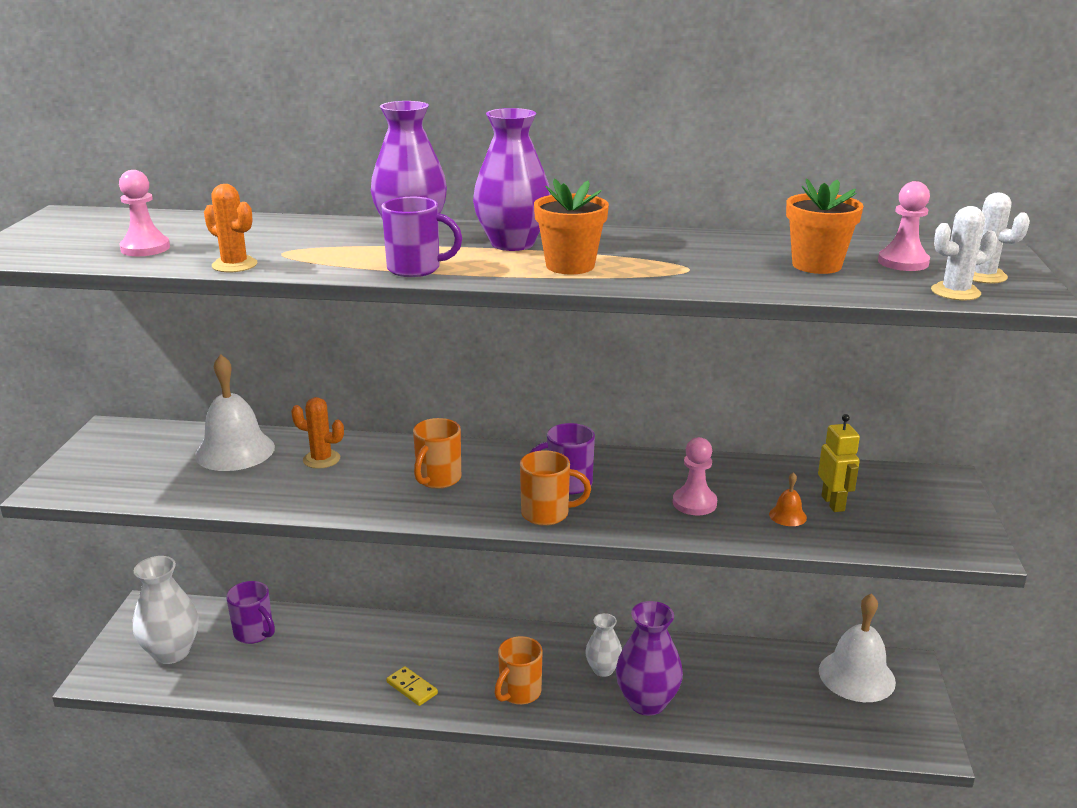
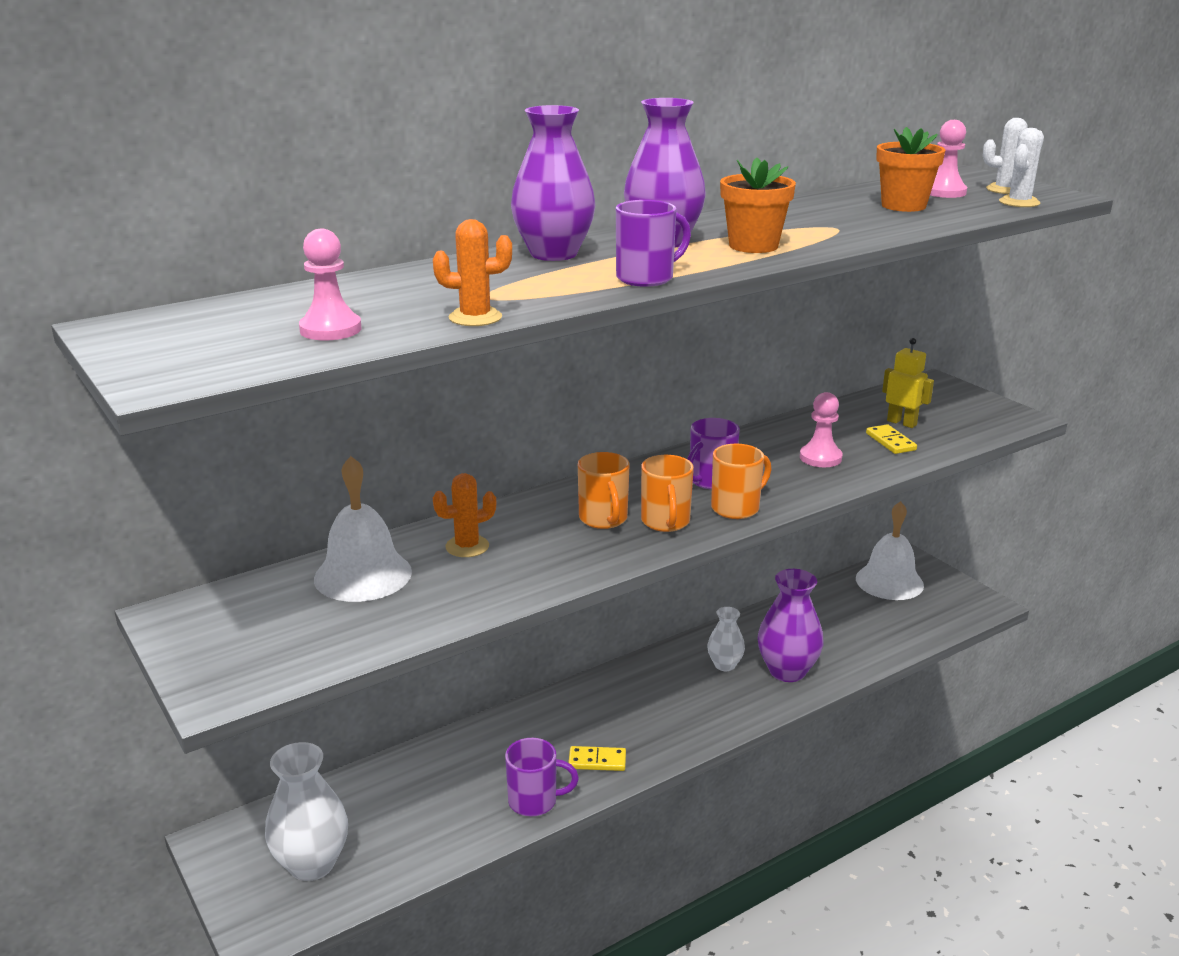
camera: 40 degrees left, 0 degrees up
(254, 633) = (377, 799): purple mug -> purple mug (534, 801)
(519, 693) = (688, 716): orange mug -> orange mug (665, 522)
(787, 516) = (890, 442): orange bell -> yellow domino

